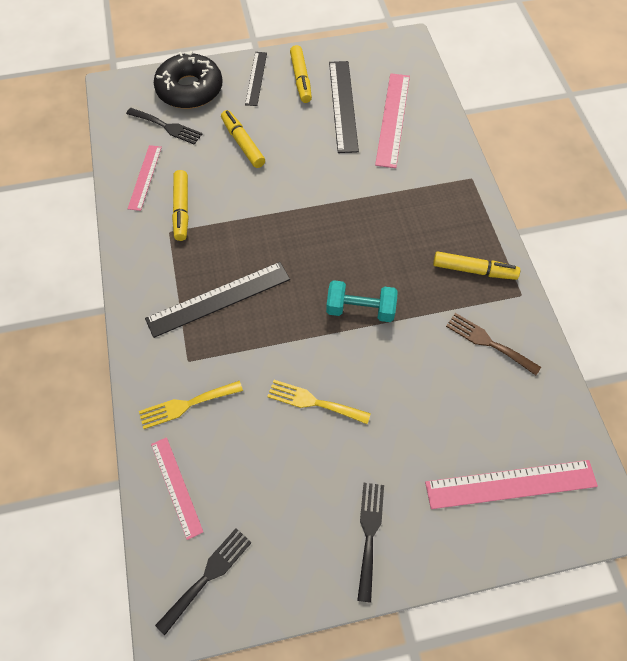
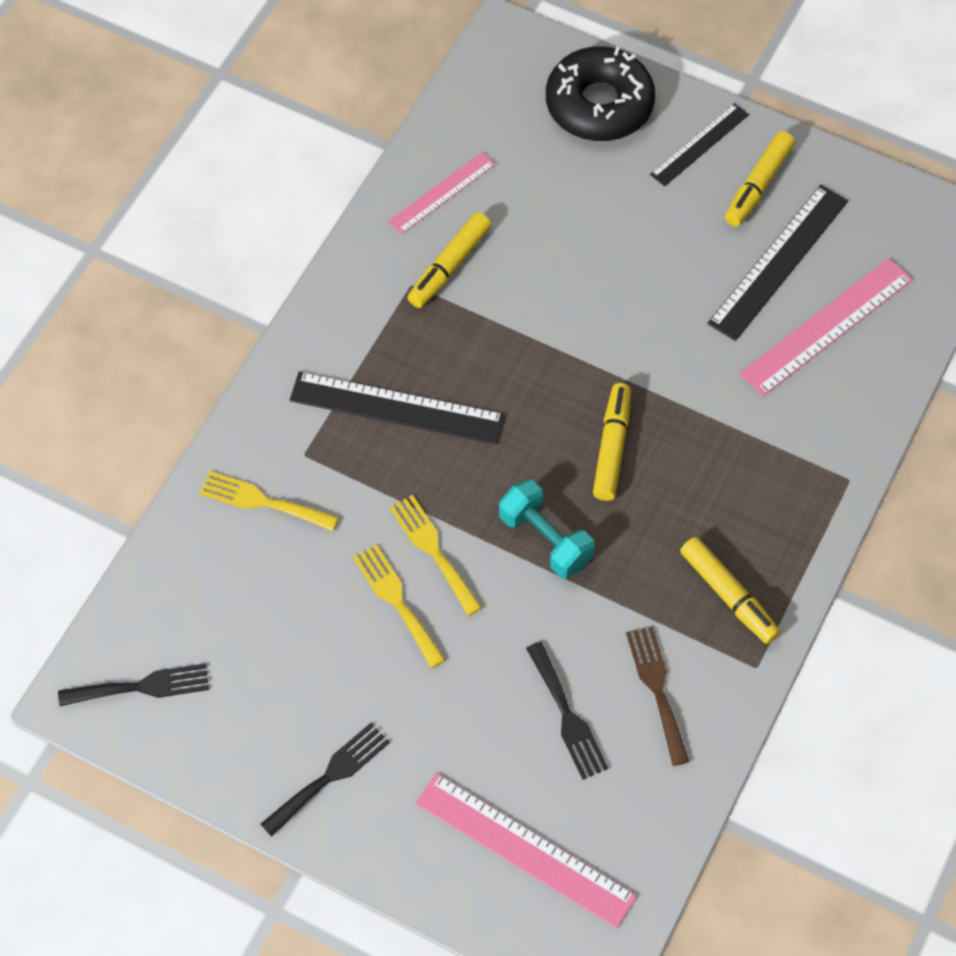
camera: 40 degrees right, 0 degrees up
(167, 127) = (525, 140): black fork -> black fork (567, 716)
(176, 486) = (183, 578): pink ruler -> none
(243, 143) = (599, 228): yellow marker -> yellow marker (612, 447)
(308, 359) = (433, 550): none -> yellow fork

